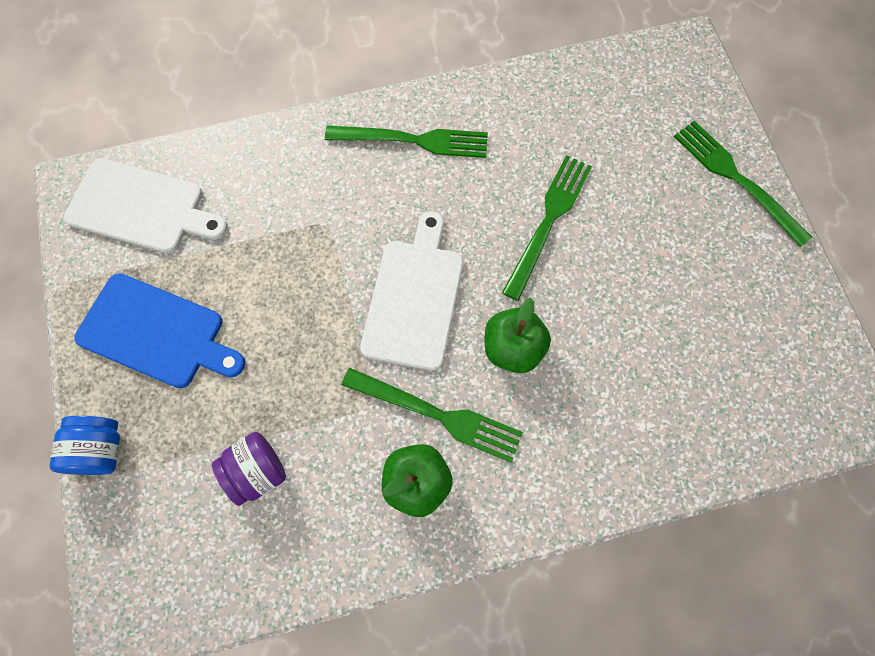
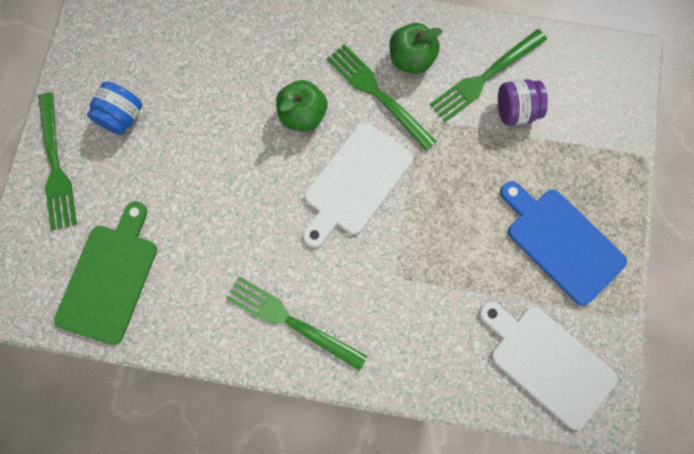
camera: 155 degrees left, 5 degrees up
(100, 450) = (622, 171): blue jar -> blue jar (122, 117)
(548, 221) = (221, 197): green fork -> green fork (485, 77)
(608, 106) = (109, 278): none -> green cutting board

